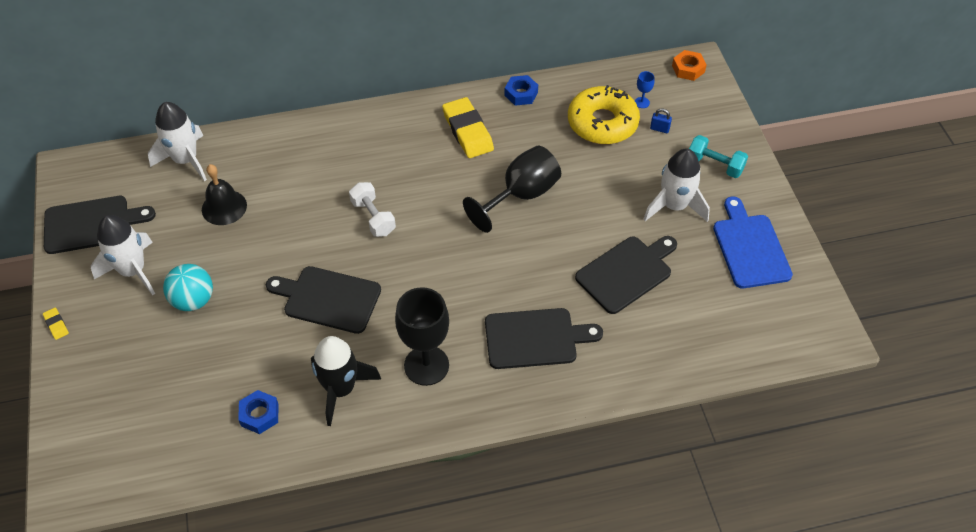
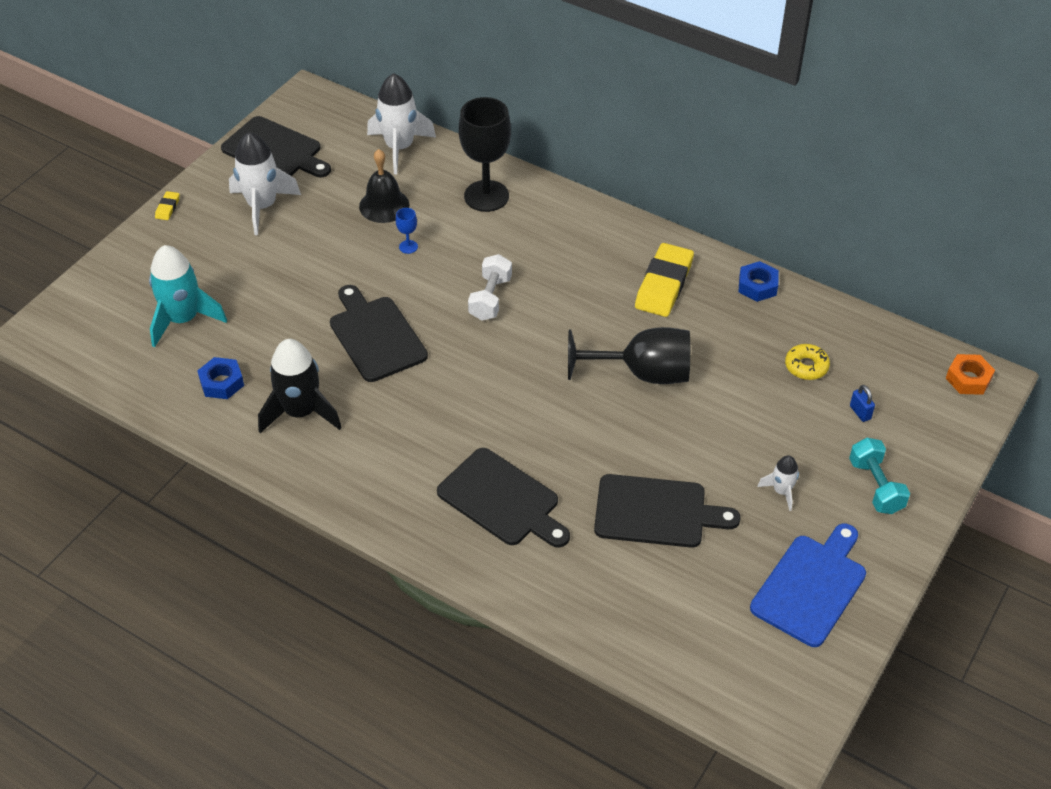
camera: 45 degrees right, 5 degrees down
(174, 394) = (183, 319): none -> turquoise rocket
(193, 300) = (277, 261): turquoise ball -> none
(426, 365) = (387, 448): black goblet -> black goblet (486, 196)
(602, 123) = (806, 366): yellow donut -> yellow donut, size x0.47
(642, 102) = (873, 376): blue goblet -> blue goblet (408, 247)
(674, 206) = (781, 491): white rocket -> white rocket, size x0.51

